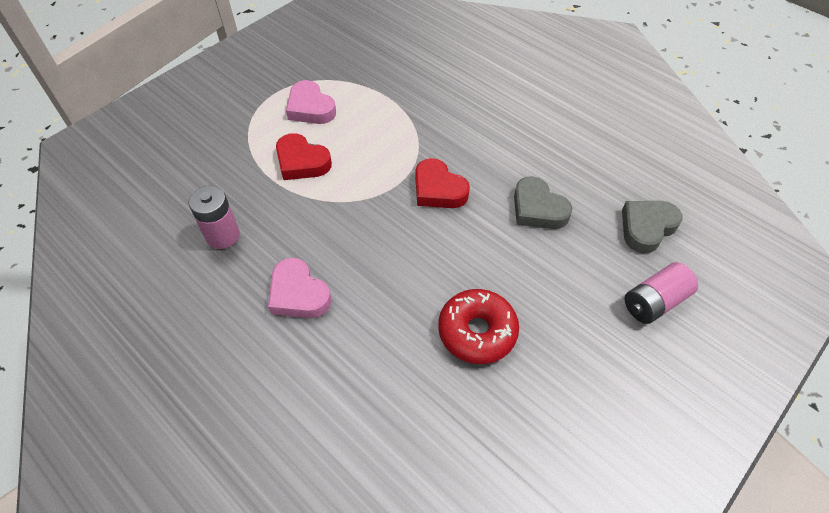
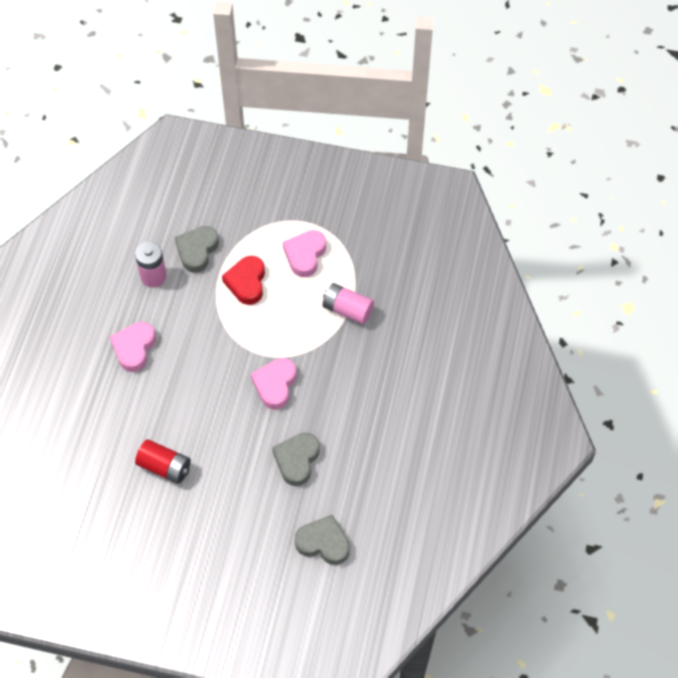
camera: 60 degrees right, 5 degrees up
(227, 185) = (197, 250): none -> grey heart
(438, 189) = (275, 385): red heart -> pink heart
(477, 332) = (164, 467): red donut -> red battery
(654, 302) = (253, 570): pink battery -> pink battery (347, 310)

